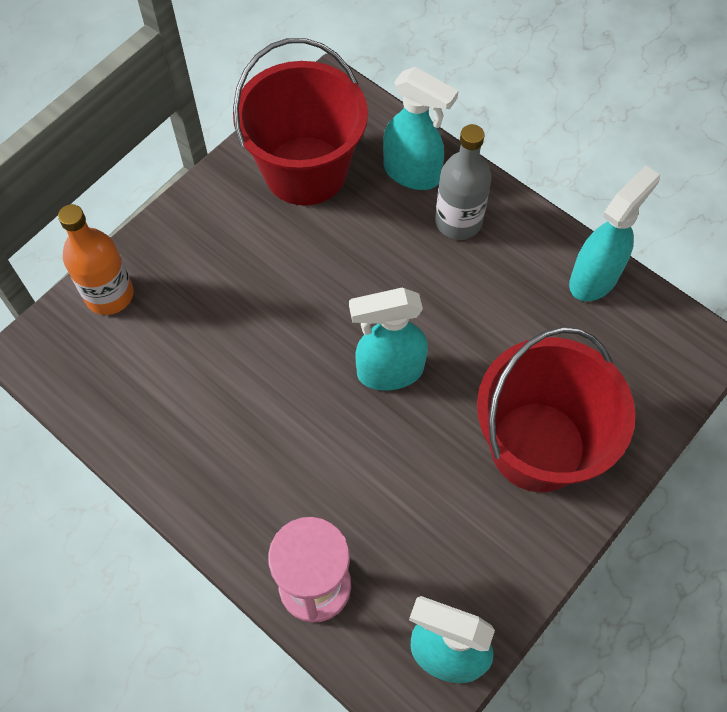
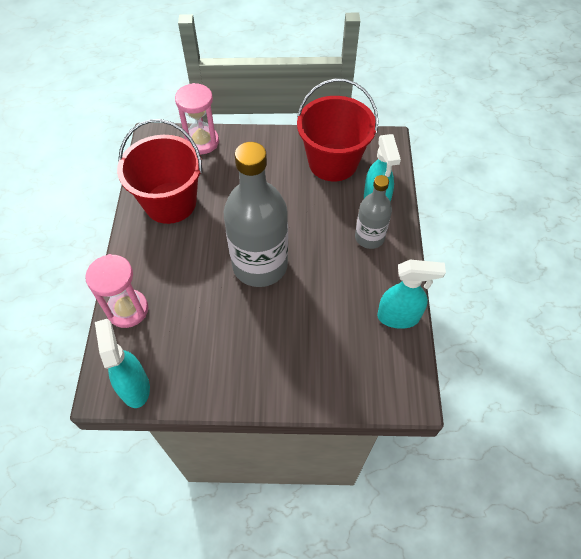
camera: 50 degrees right, 5 degrees down
(109, 295) = (202, 142): orange bottle -> pink hourglass
(389, 372) = (260, 265): turquoise spray bottle -> grey bottle
(537, 446) = (277, 354): red bucket -> red bucket (170, 202)

